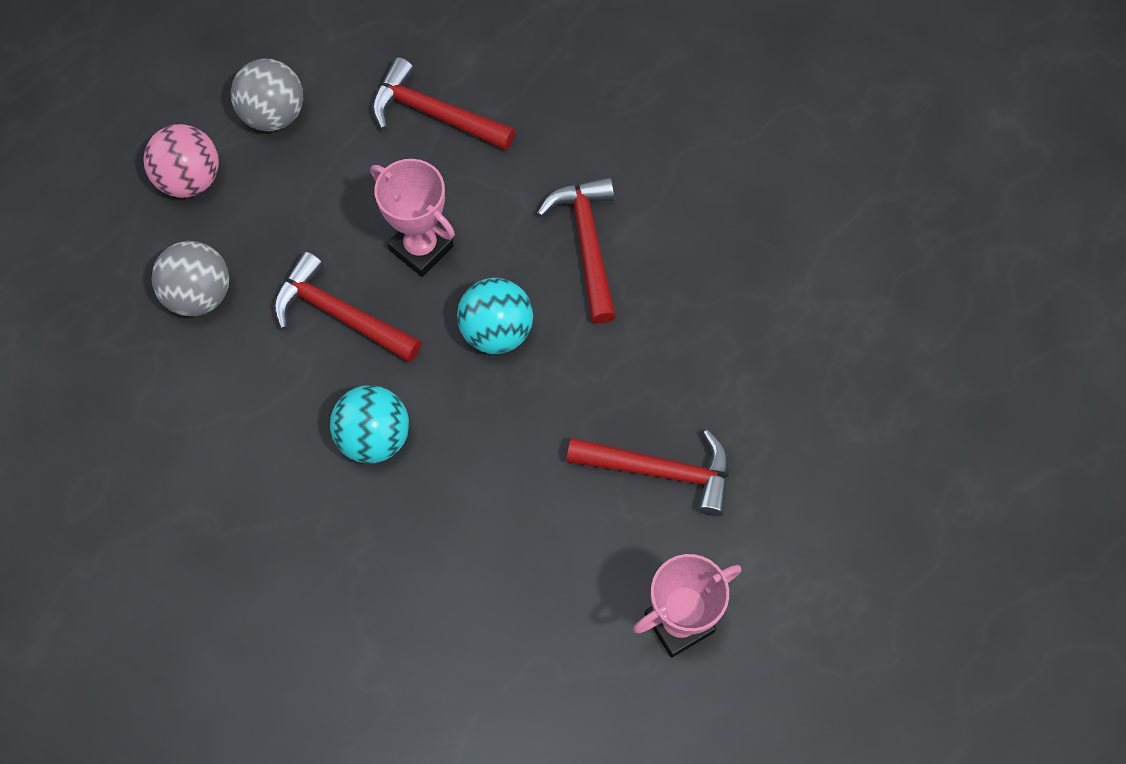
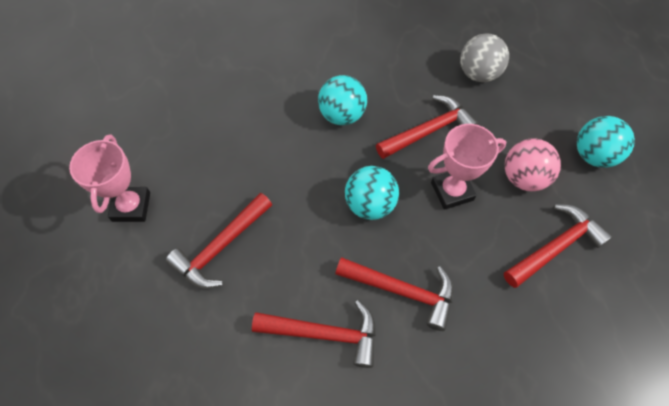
camera: 120 degrees right, 5 degrees down
(190, 179) = (561, 97): pink ball -> pink ball (523, 178)
(273, 114) = (593, 155): grey ball -> turquoise ball
(686, 297) = (325, 333): none -> red hammer

